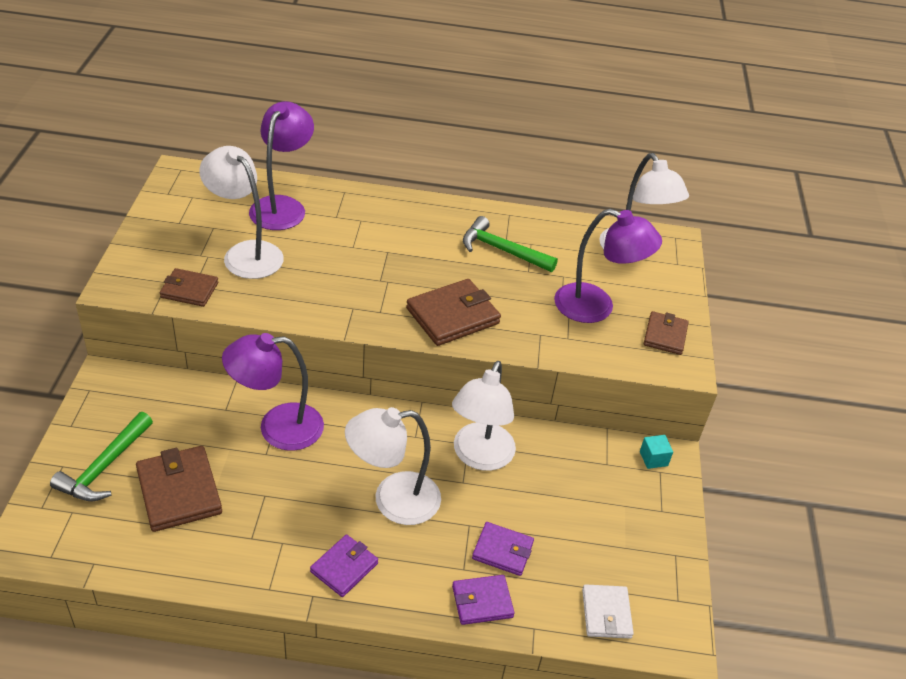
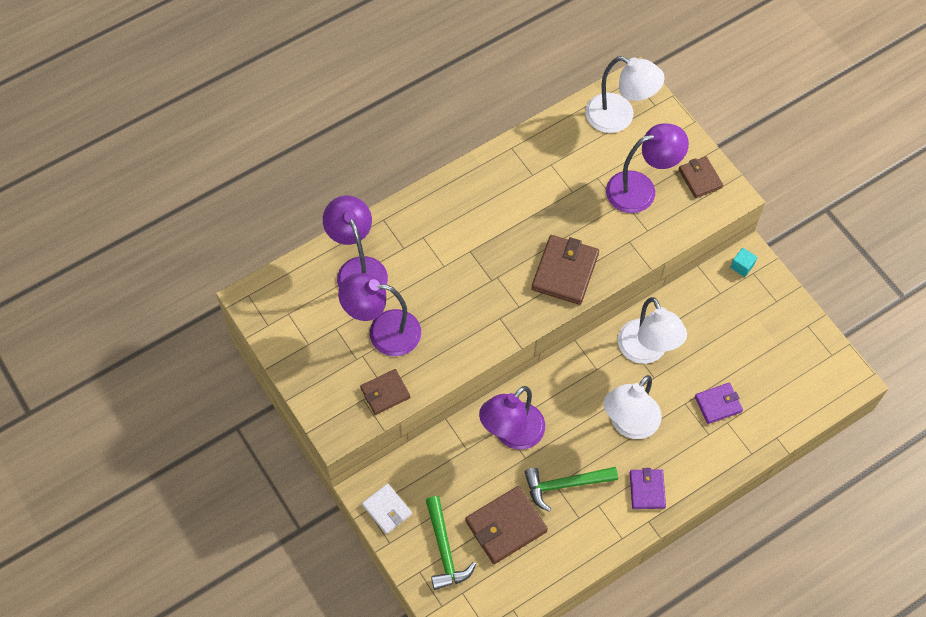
camera: 35 degrees left, 20 degrees up
(179, 491) = (506, 526): brown wallet -> brown wallet turned 60 degrees counterclockwise
(245, 253) = (383, 332): white lamp -> purple lamp
(482, 602) = (737, 445): purple wallet -> none
(502, 250) = (539, 187): green hammer -> green hammer (565, 485)
(606, 613) = (804, 396): white wallet -> white wallet (387, 509)

